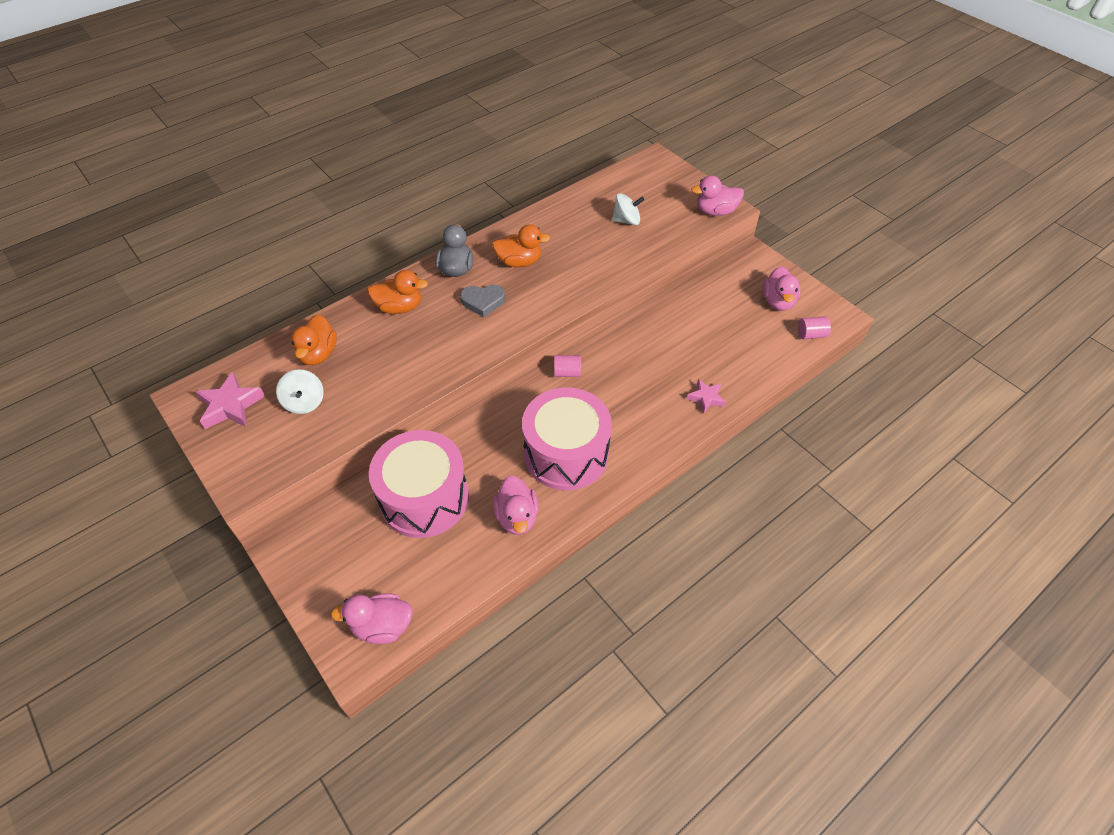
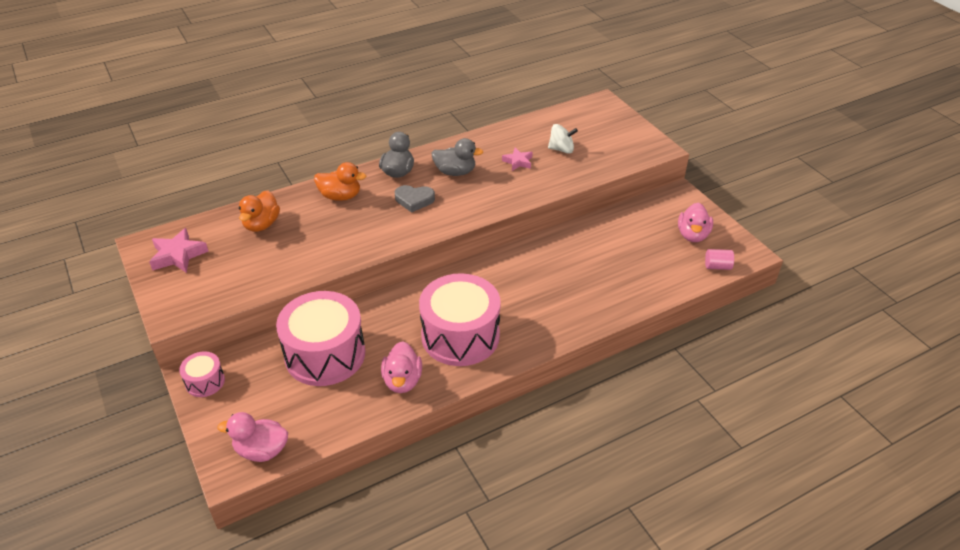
camera: 10 degrees right, 10 degrees down
(297, 552) = (205, 382): none -> pink drum
(304, 402) = (240, 260): white spinning top -> none
(519, 262) = (455, 172): orange duck -> grey duck
(567, 373) = (479, 270): pink cylinder -> none
(706, 398) = (602, 307): pink star -> pink star (518, 162)
(715, 211) = (646, 150): pink duck -> none

